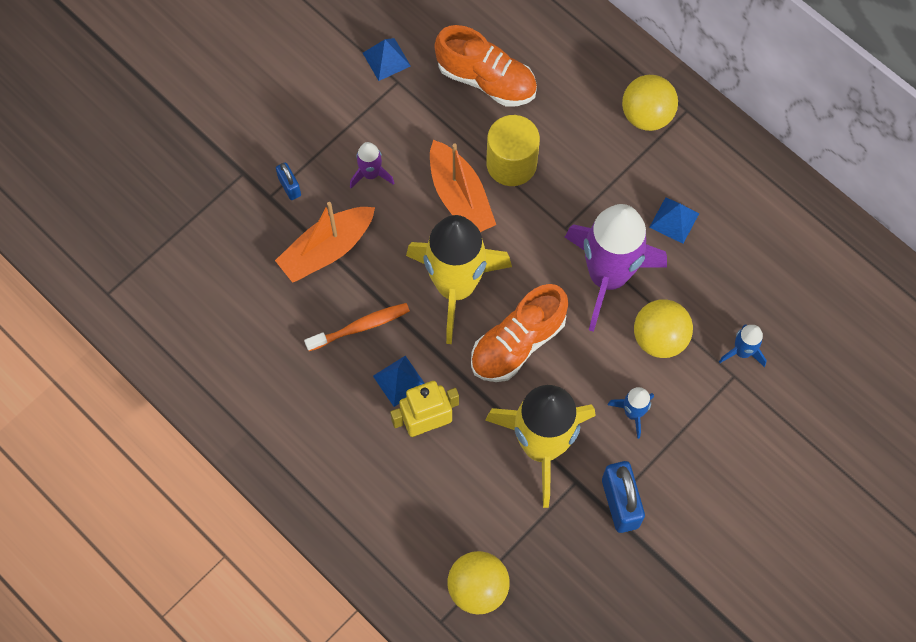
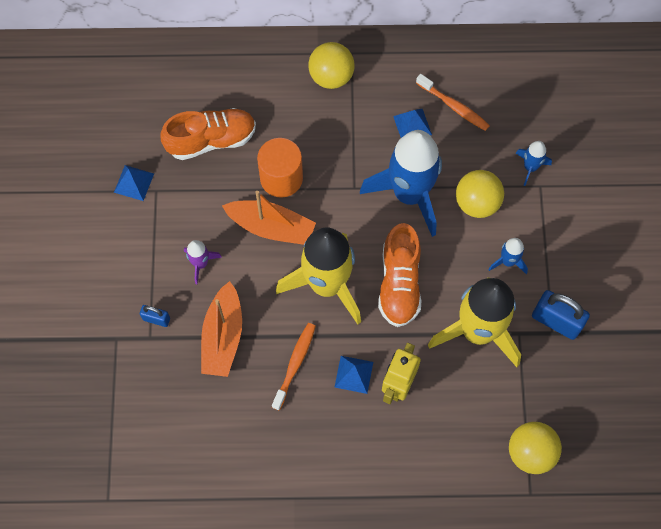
camera: 45 degrees left, 0 degrees up
(511, 164) = (281, 178): yellow cylinder -> orange cylinder
(607, 276) = (409, 194): purple rocket -> blue rocket
(730, 237) = (454, 106): none -> orange toothbrush

